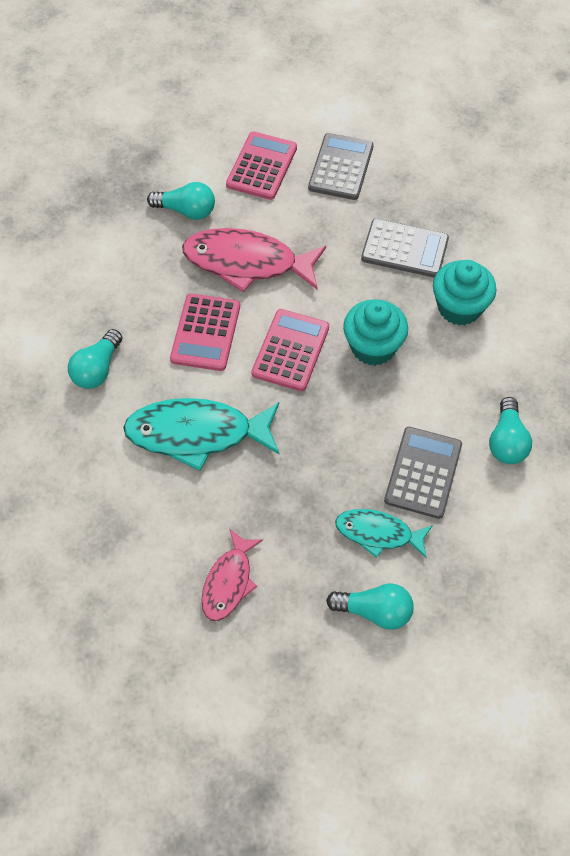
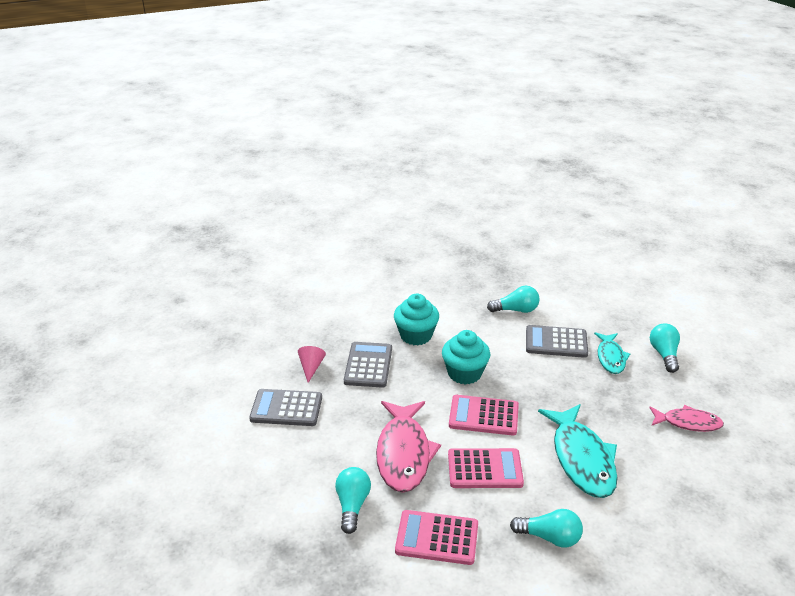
camera: 100 degrees left, 25 degrees down
(262, 166) = (290, 459): pink calculator -> pink calculator (437, 538)
(409, 194) = (311, 367): none -> pink cone

